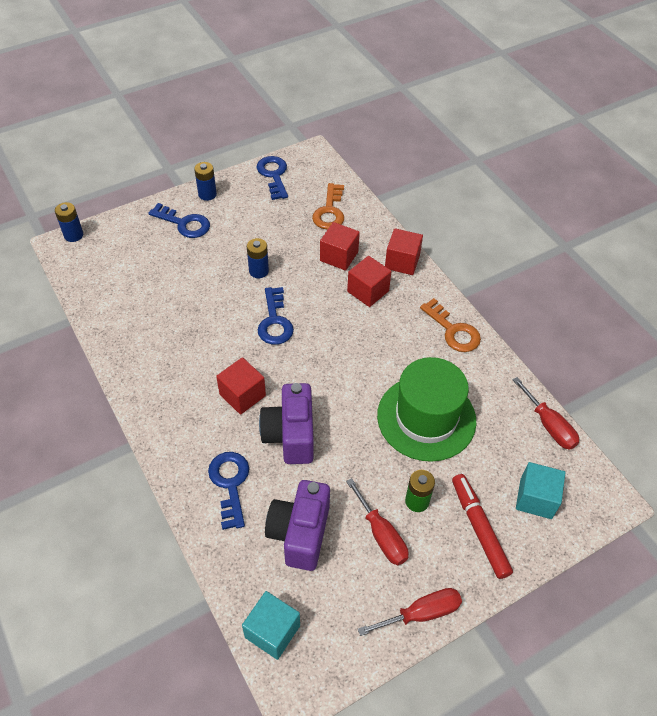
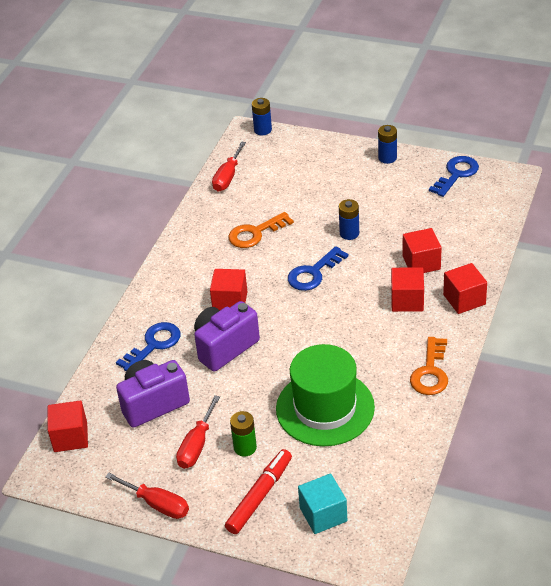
camera: 55 degrees right, 10 degrees down
(184, 223) = (343, 168): blue key -> none
(272, 631) = (70, 437): turquoise cube -> red cube
(329, 211) = (461, 227): orange key -> orange key (255, 233)
(549, 425) = (404, 484): red screwdriver -> red screwdriver (228, 177)

